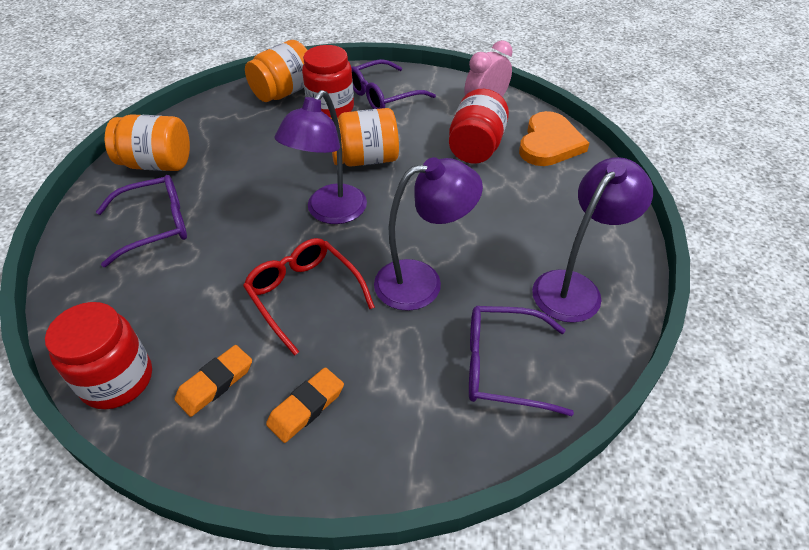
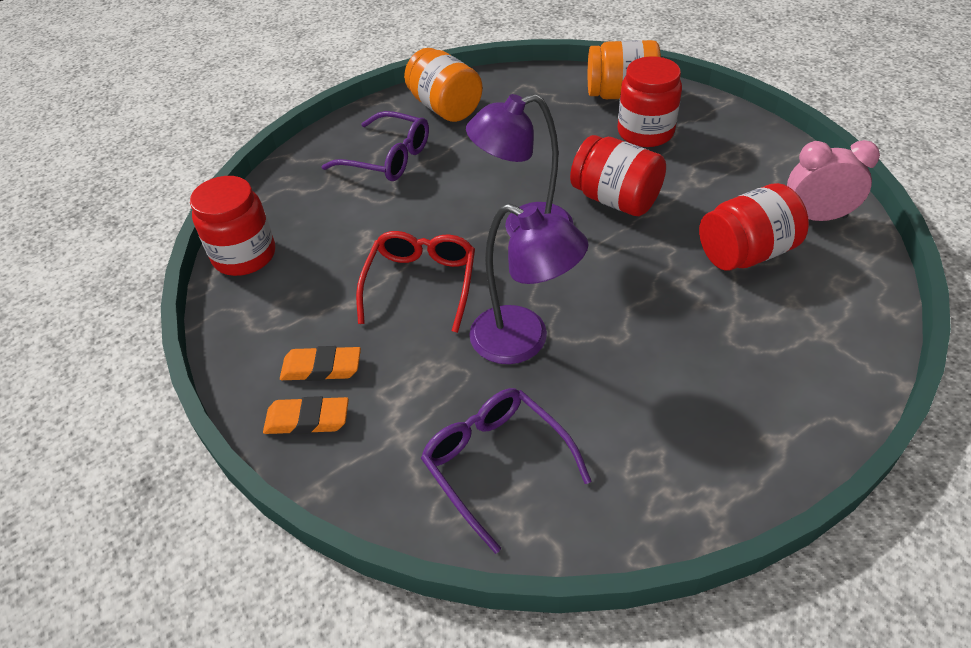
camera: 50 degrees right, 0 degrees up
(215, 383) = (291, 303): orange eraser -> orange eraser (307, 419)
(365, 159) = (615, 199): orange jar -> red jar
(384, 95) = (716, 146): purple glasses -> none
(549, 143) = (842, 300): orange heart -> none
(574, 287) = (660, 455): purple lamp -> none

